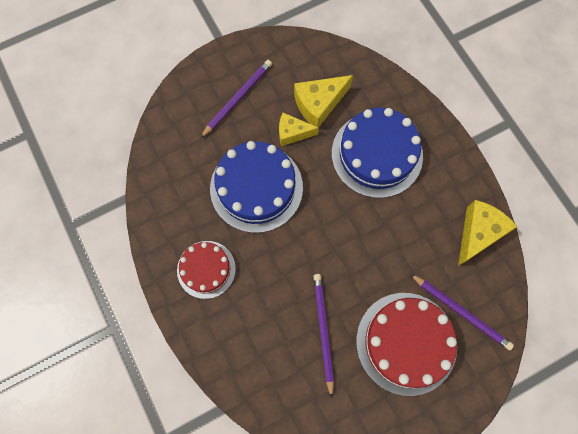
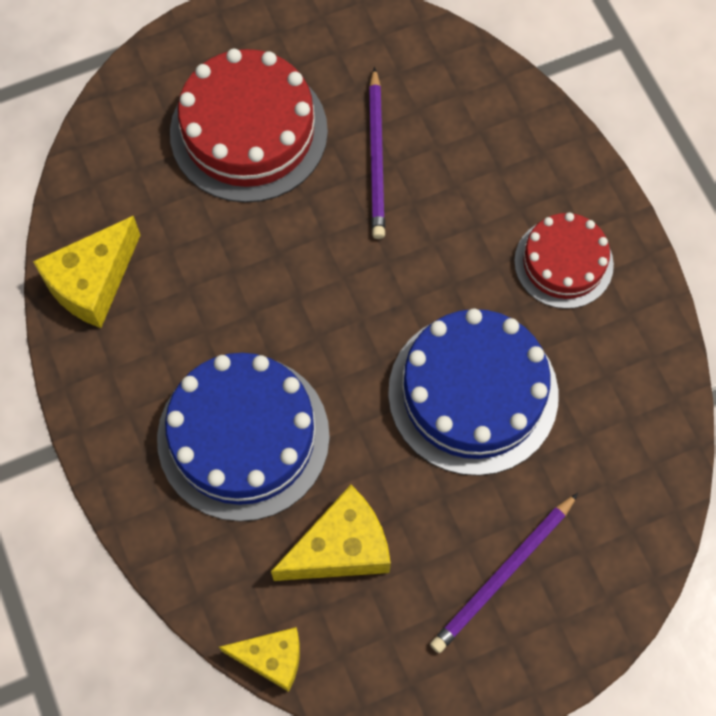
camera: 175 degrees left, 5 degrees down
(292, 133) = (398, 492): yellow cheese -> yellow cheese (271, 658)
(461, 312) = (152, 167): purple pencil -> none

